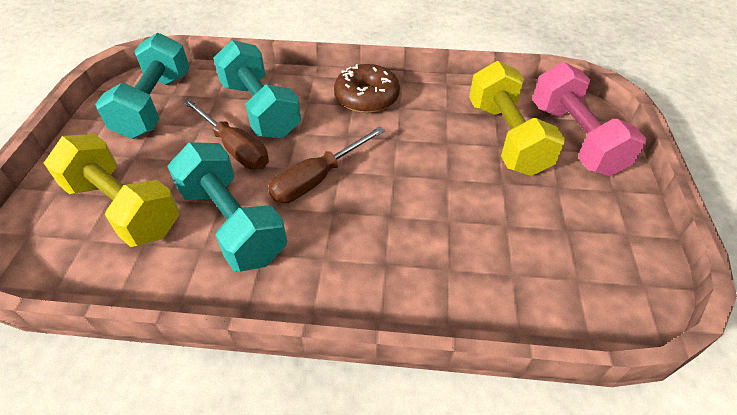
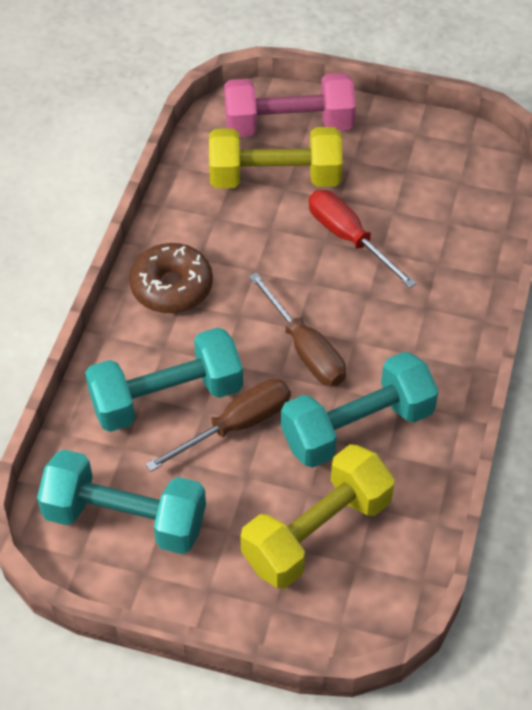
camera: 80 degrees left, 5 degrees up
(456, 194) = (349, 238): none -> red screwdriver

